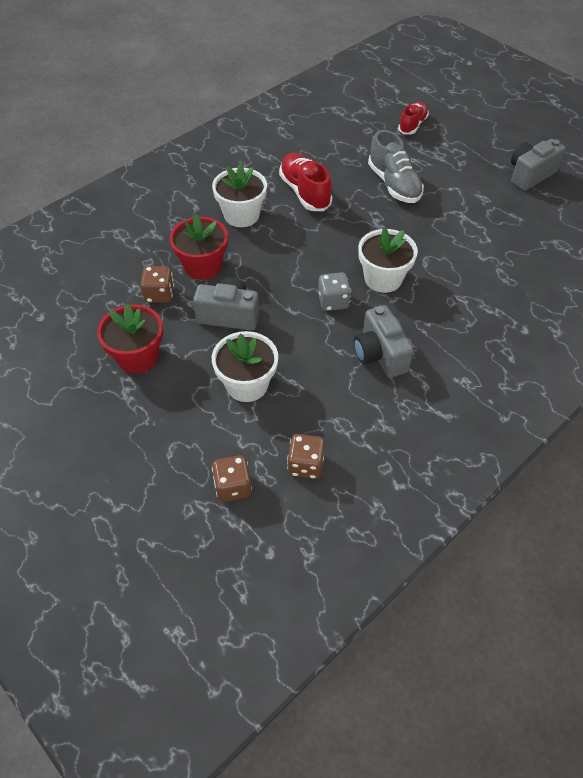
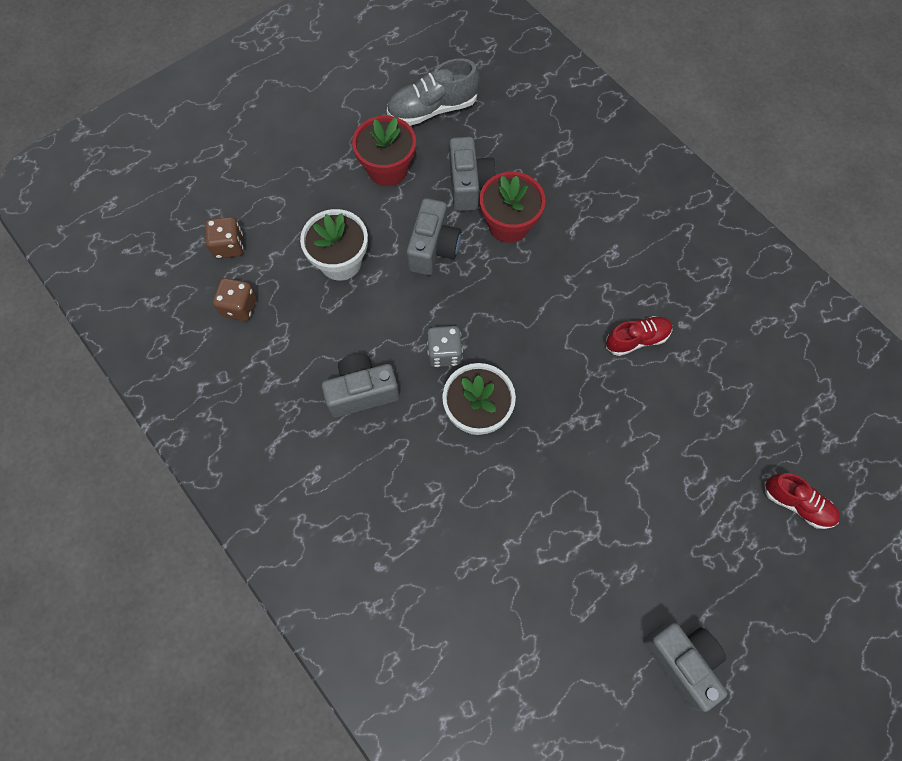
camera: 95 degrees right, 15 degrees up
(159, 294) = (469, 185): brown dice -> grey camera
(241, 215) = (593, 266): white flower pot -> none
(305, 192) = (636, 339): red shoe -> red shoe, size x0.66
(394, 184) = (655, 454): grey shoe -> grey shoe (432, 109)

